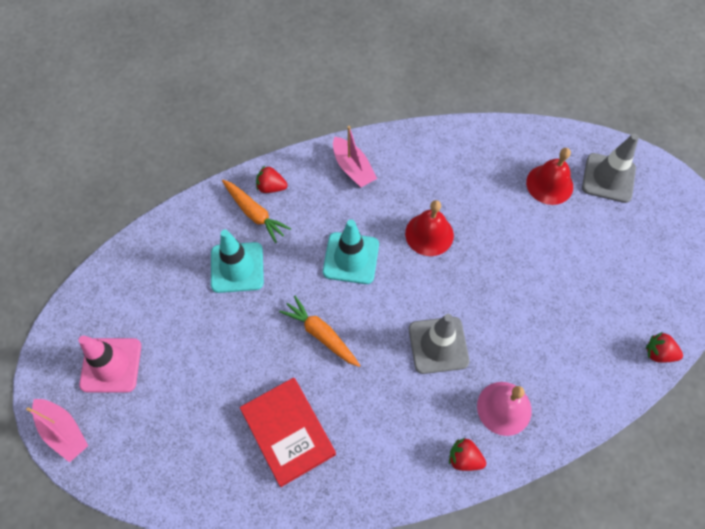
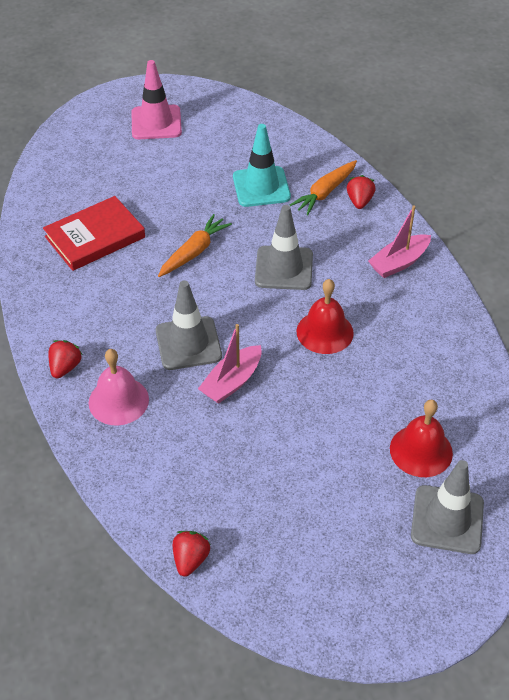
camera: 85 degrees right, 15 degrees down
(63, 431) = (97, 106): pink boat -> pink boat (232, 382)
(351, 258) = (284, 268): turquoise traffic cone -> grey traffic cone

